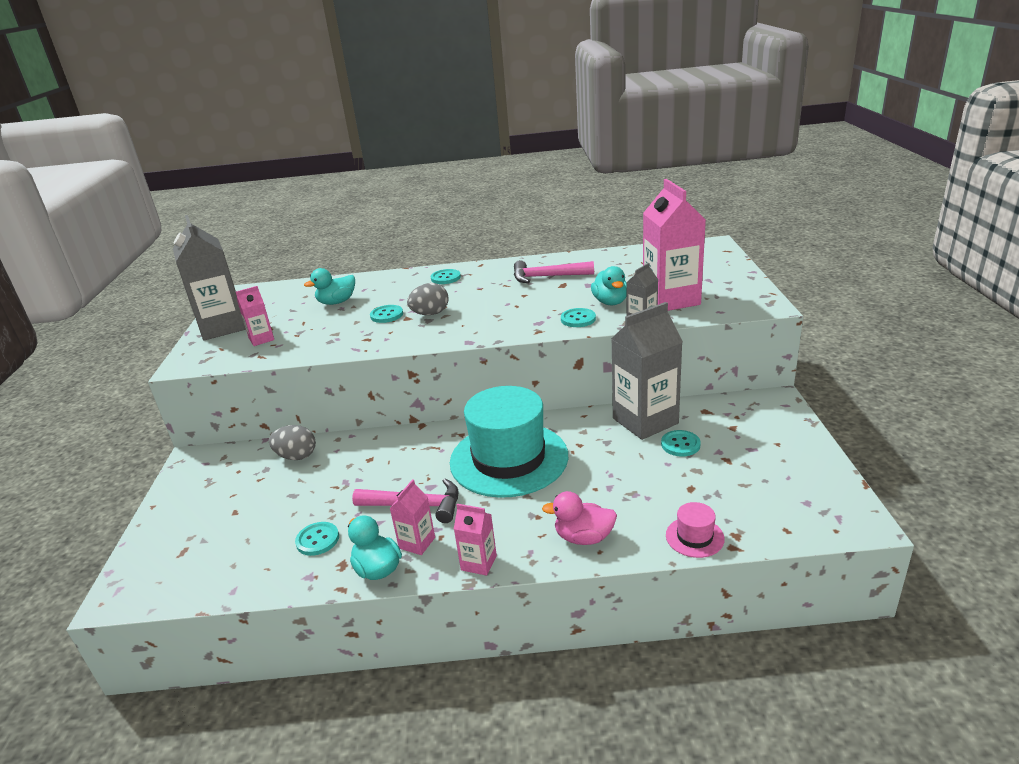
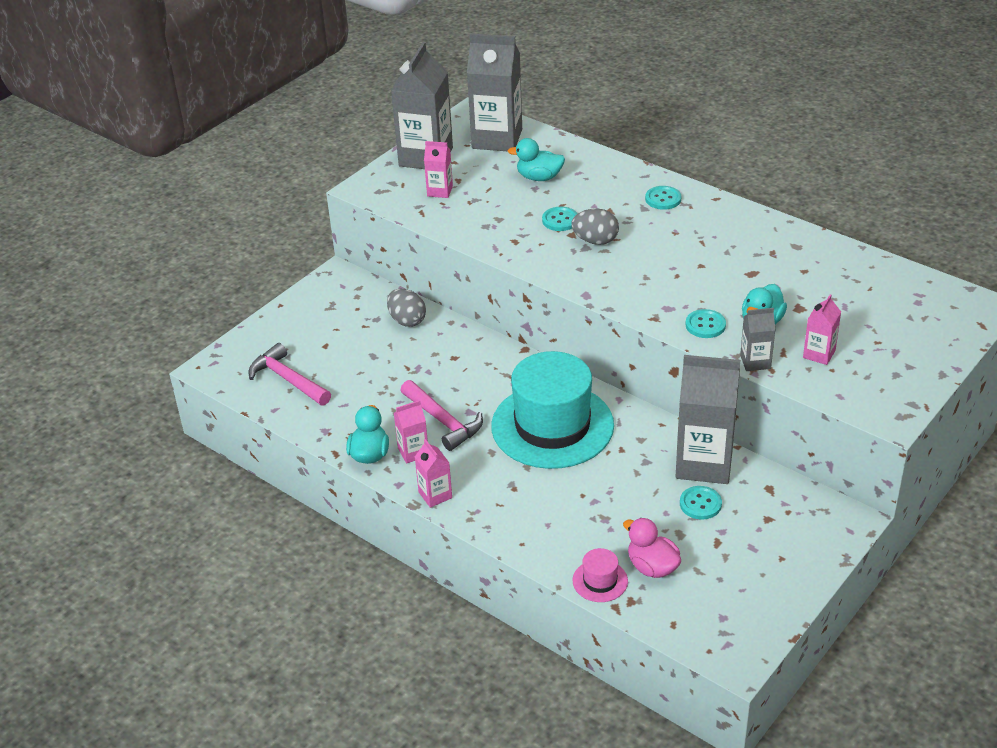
camera: 40 degrees right, 10 degrees up
(273, 297) = (497, 139): none -> grey carton
(317, 540) = (355, 405): turquoise button -> none
(547, 277) = (753, 253): pink hammer -> pink hammer (288, 379)
(583, 537) = (524, 526): pink duck -> pink duck (652, 567)
(671, 300) = (819, 354): pink carton -> pink carton, size x0.48

